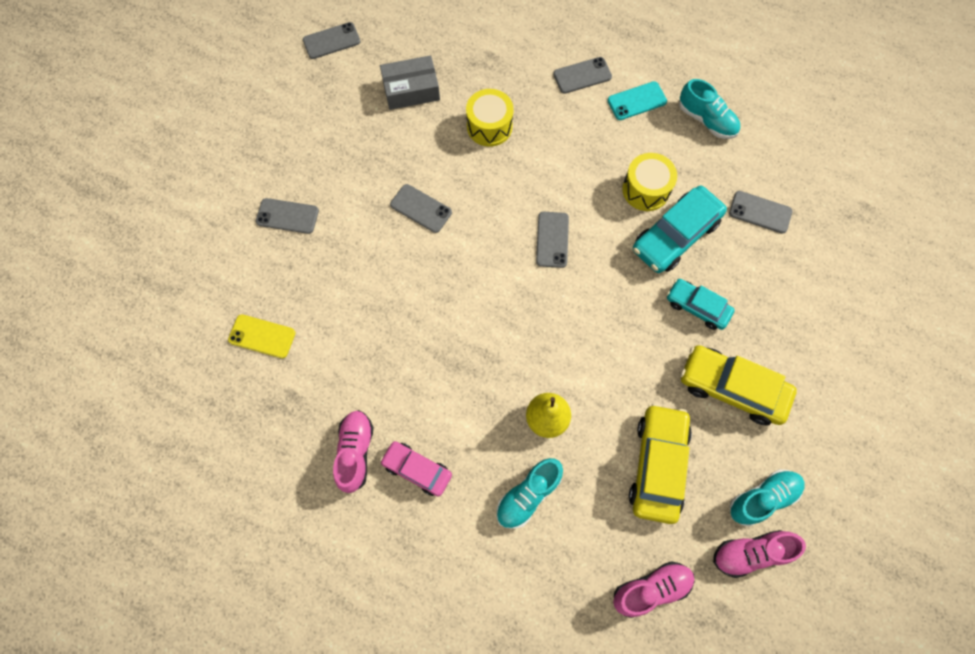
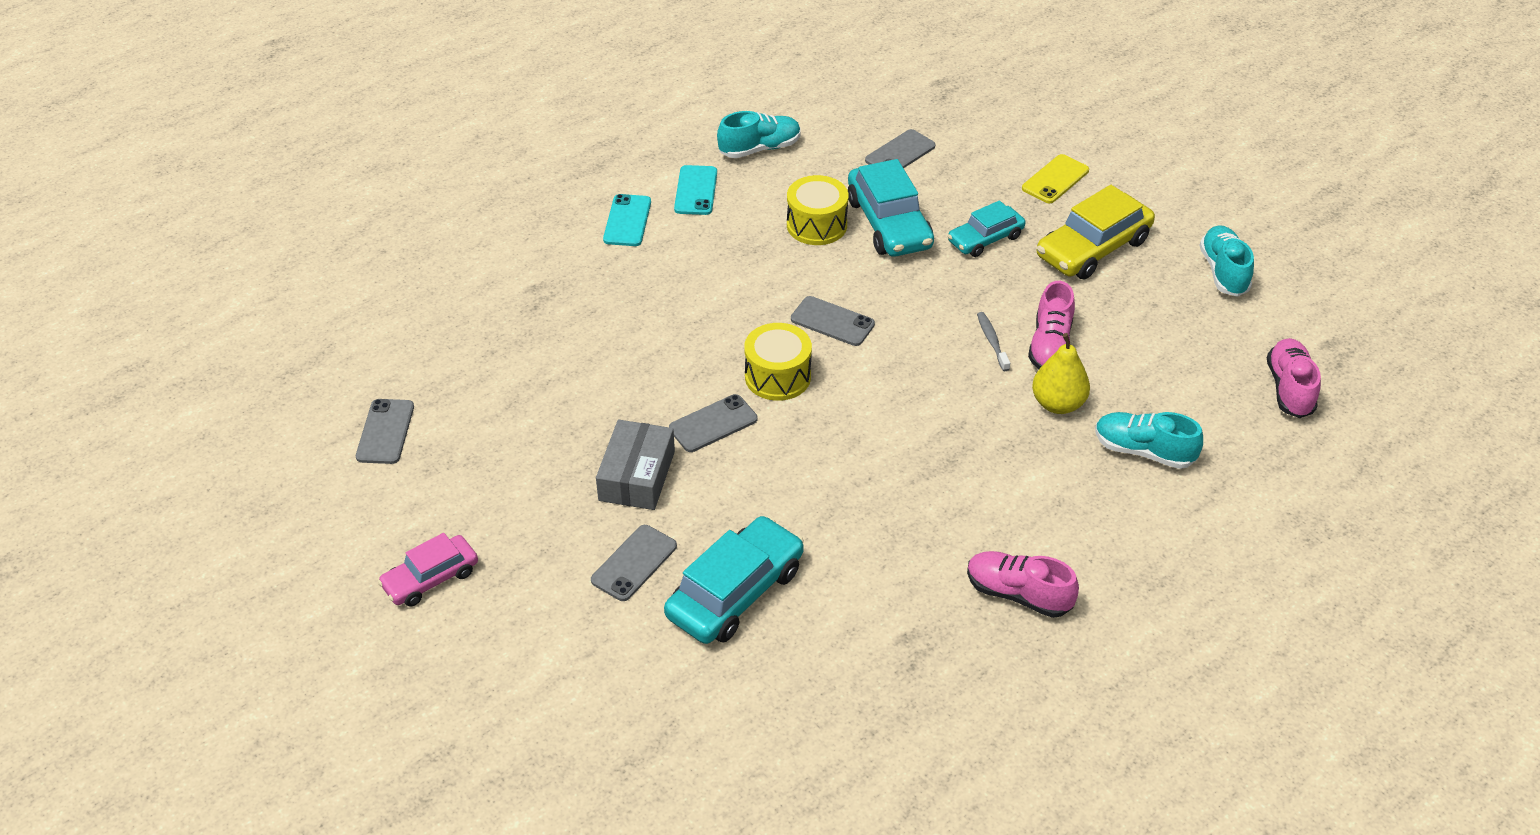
camera: 65 degrees left, 25 degrees down
(262, 336) = (802, 645): yellow phone -> yellow phone (1055, 179)
(287, 281) = (735, 592): none -> turquoise car
(411, 90) = (528, 377): grey box -> grey box (637, 476)
(417, 469) = (1068, 541): pink car -> pink car (430, 578)
(489, 126) = (639, 323): yellow drum -> yellow drum (777, 376)
(528, 495) = (1143, 451): turquoise shoe -> turquoise shoe turned 135 degrees clockwise
(582, 75) = (627, 221): grey phone -> turquoise phone
(588, 351) = (992, 341): none -> grey toothbrush
(658, 465) = (1154, 334): yellow car -> none
(750, 553) = (1278, 301): pink shoe -> pink shoe (1050, 346)

